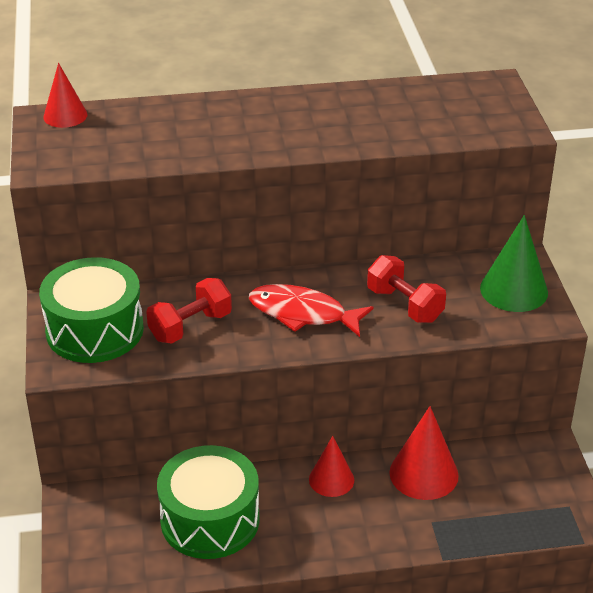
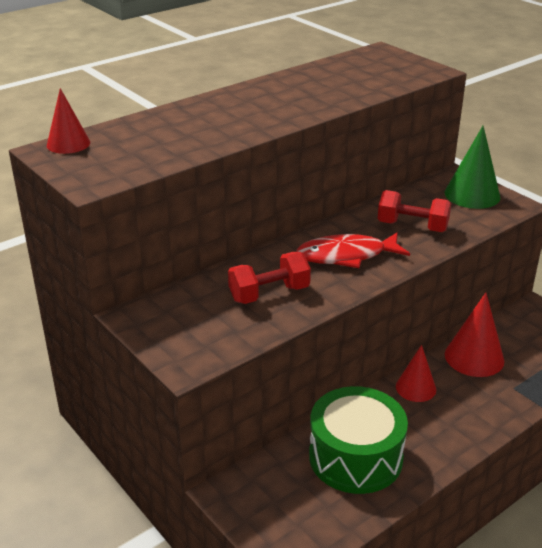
camera: 30 degrees left, 5 degrees down
(95, 330) = (190, 324): green drum -> none
(190, 326) = (269, 294): red dumbbell -> red dumbbell turned 45 degrees clockwise

